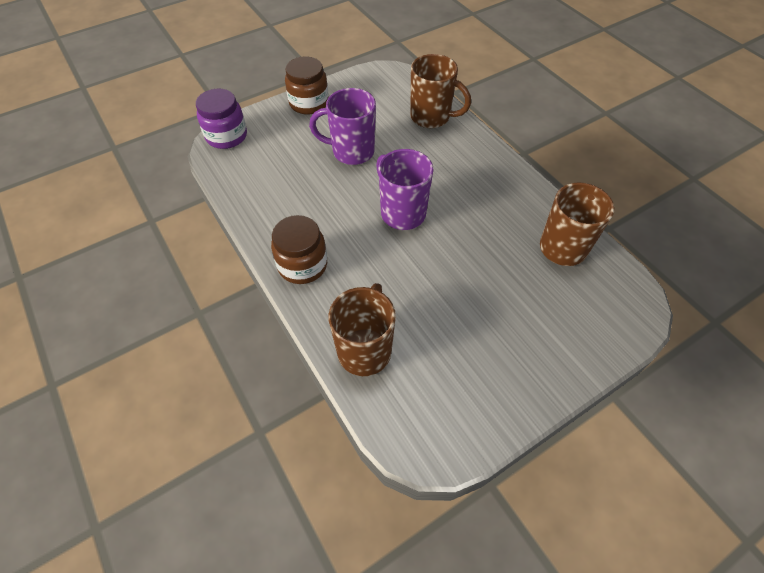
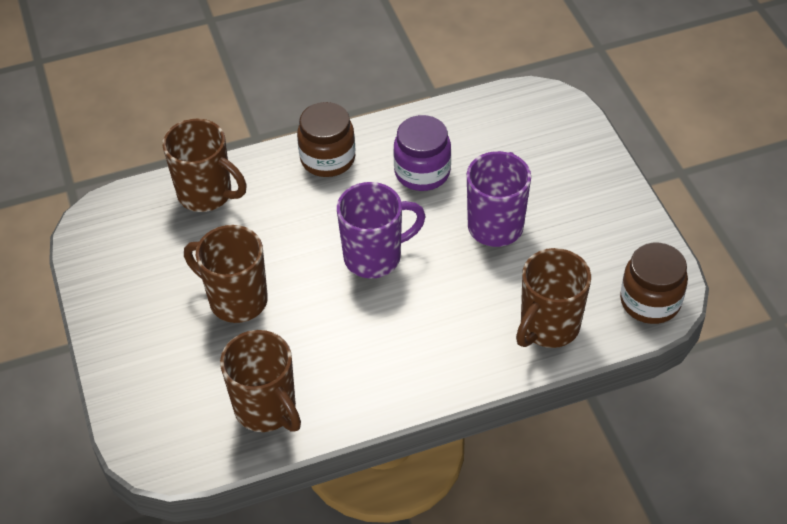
camera: 105 degrees right, 5 degrees down
(226, 136) = (554, 108): purple jar -> purple jar (422, 172)
(309, 103) = (607, 193): brown jar -> brown jar (650, 301)
(475, 292) = (236, 300): none -> brown mug

